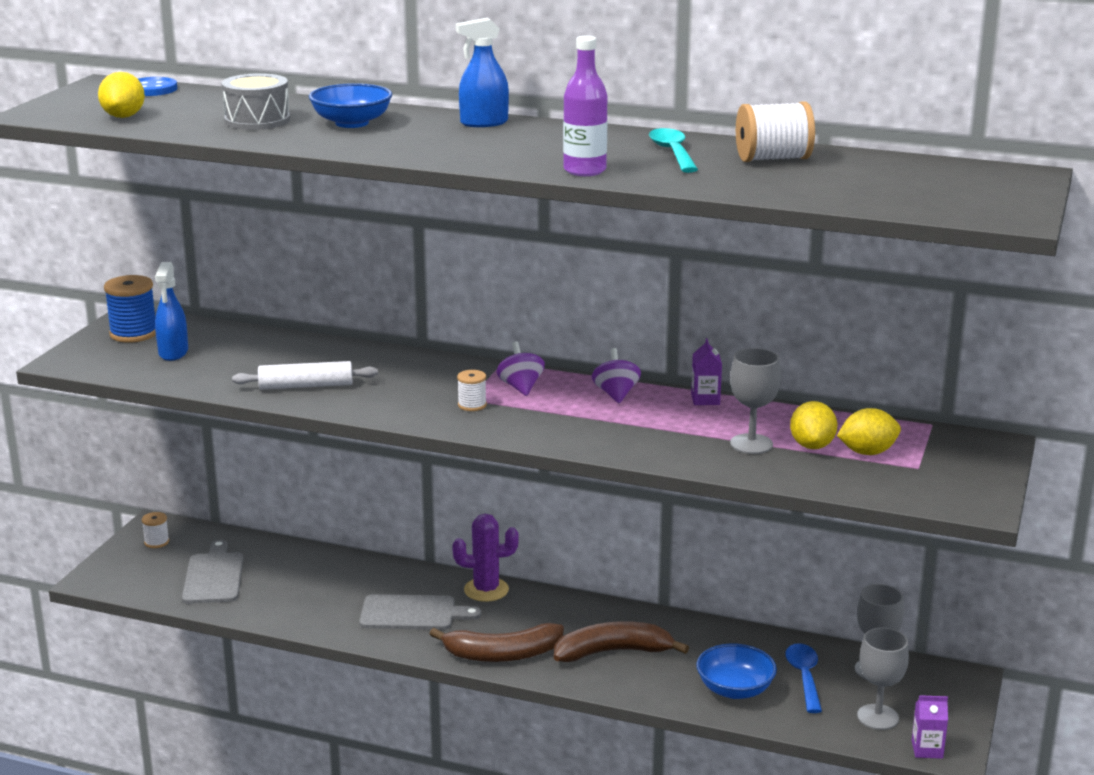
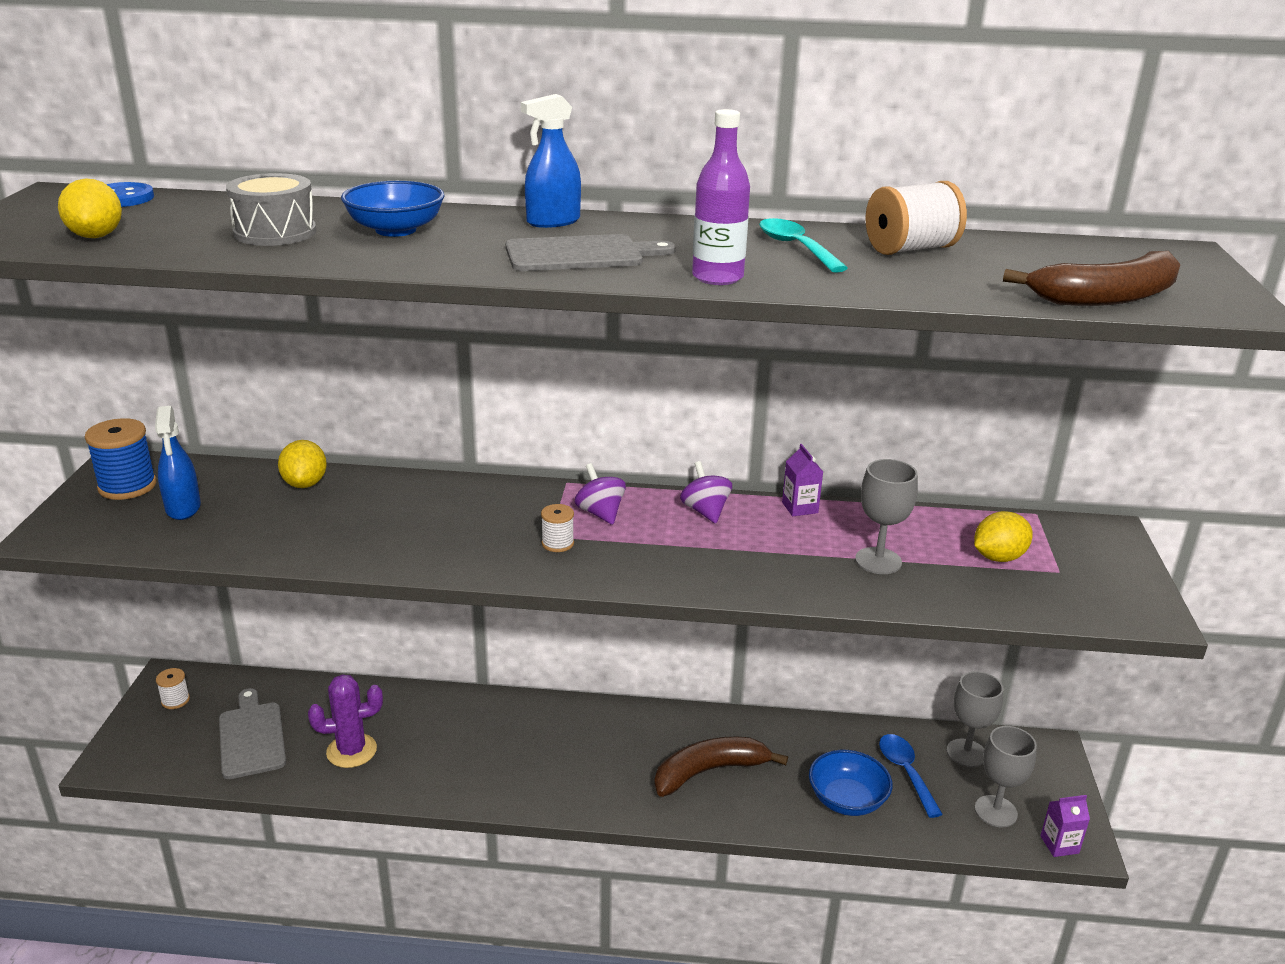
camera: 15 degrees left, 5 degrees up
(306, 386) = (357, 538): white rolling pin -> none
(412, 613) = (485, 754): grey cutting board -> grey cutting board (580, 254)
(486, 590) = (553, 712): purple cactus -> purple cactus (351, 751)
(502, 654) = (597, 793): brown banana -> brown banana (1107, 297)
(812, 446) = (939, 555): yellow lemon -> yellow lemon (305, 484)

